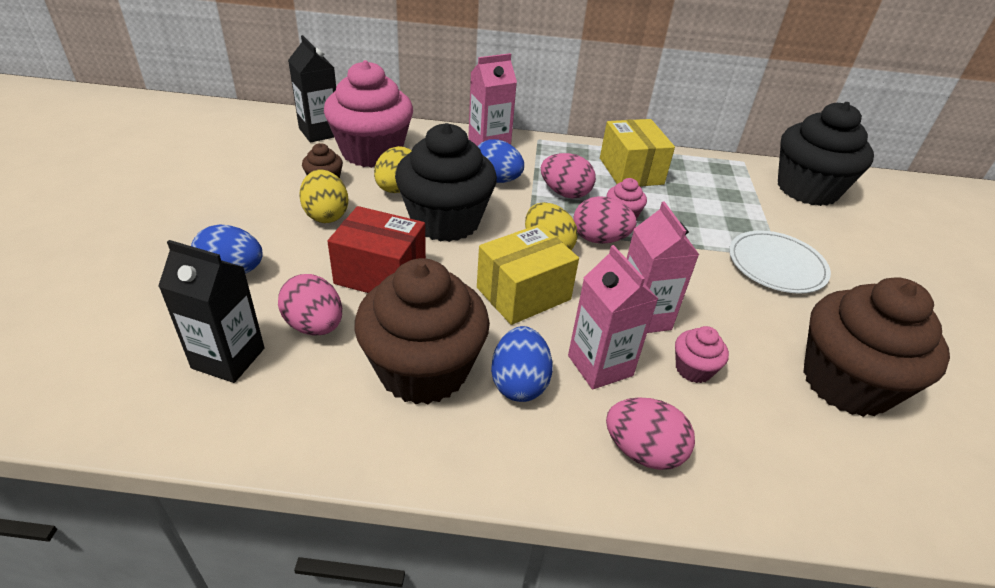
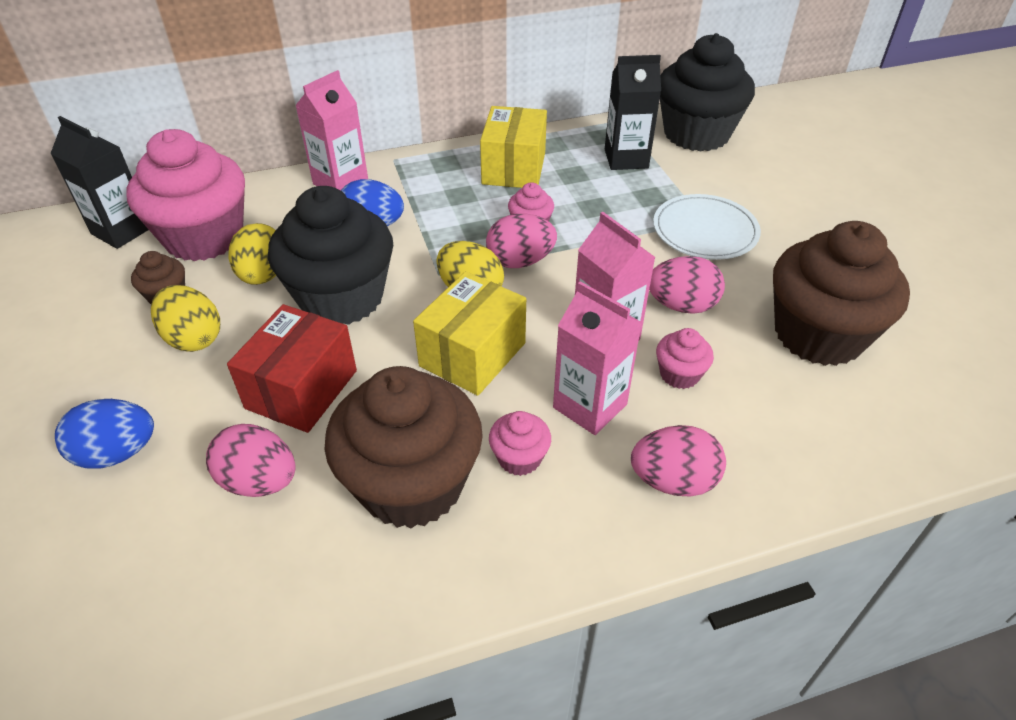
camera: 20 degrees left, 5 degrees up
(228, 358) = (178, 561): black carton -> black carton (626, 159)
(380, 274) = (301, 389): red box -> red box turned 60 degrees counterclockwise
(519, 383) = (519, 458): blue egg -> pink cupcake
(565, 193) = (457, 218): pink egg -> pink egg (681, 305)
(631, 171) = (513, 168): yellow box -> yellow box turned 45 degrees clockwise

